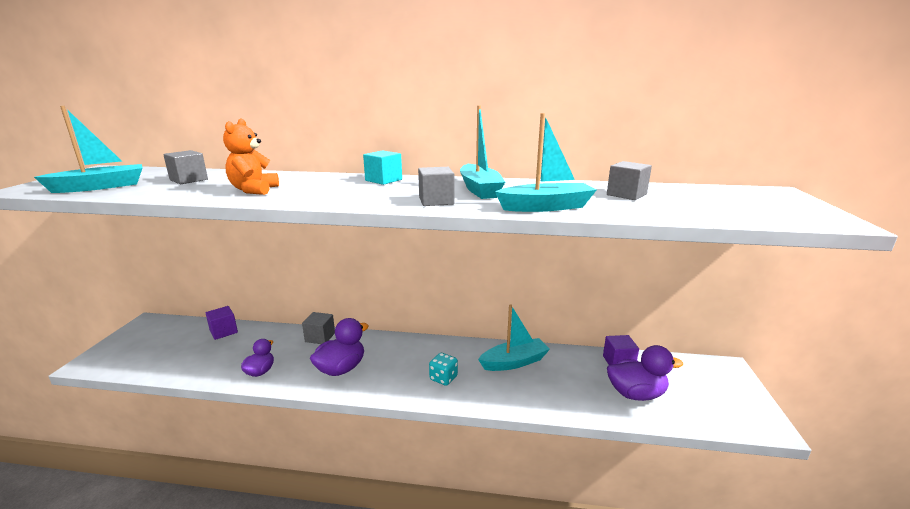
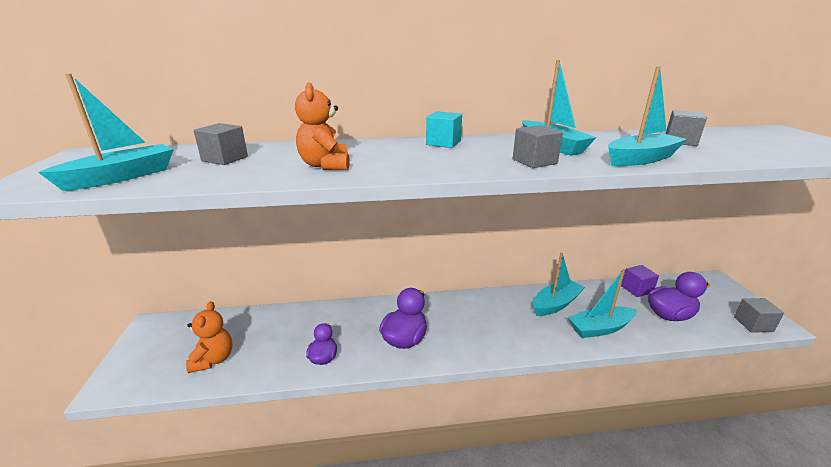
camera: 15 degrees left, 5 degrees up
(175, 357) = (213, 359): none -> orange teddy bear
(223, 331) = (250, 321): purple cube -> none
(320, 337) = (360, 310): grey cube -> grey cube (753, 324)
(443, 378) = (506, 331): turquoise dice -> none
(544, 393) = (600, 328): none -> turquoise boat

